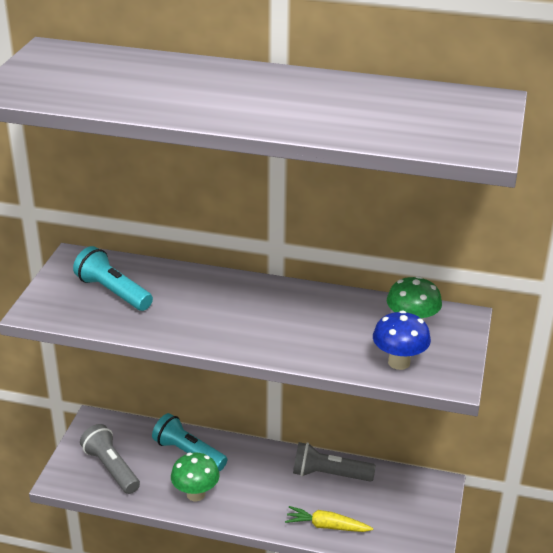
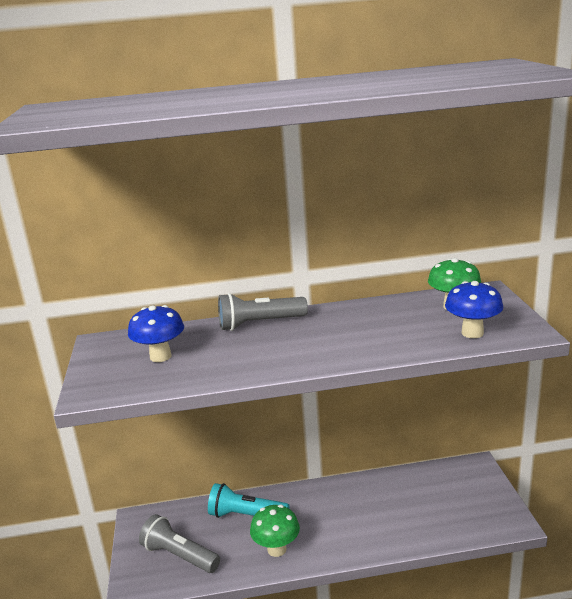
camera: 20 degrees left, 10 degrees down
(113, 292) = (160, 356): turquoise flashlight -> blue mushroom
(326, 526) = (413, 532): yellow carrot -> none
(329, 474) = (383, 489): grey flashlight -> grey flashlight (259, 324)

